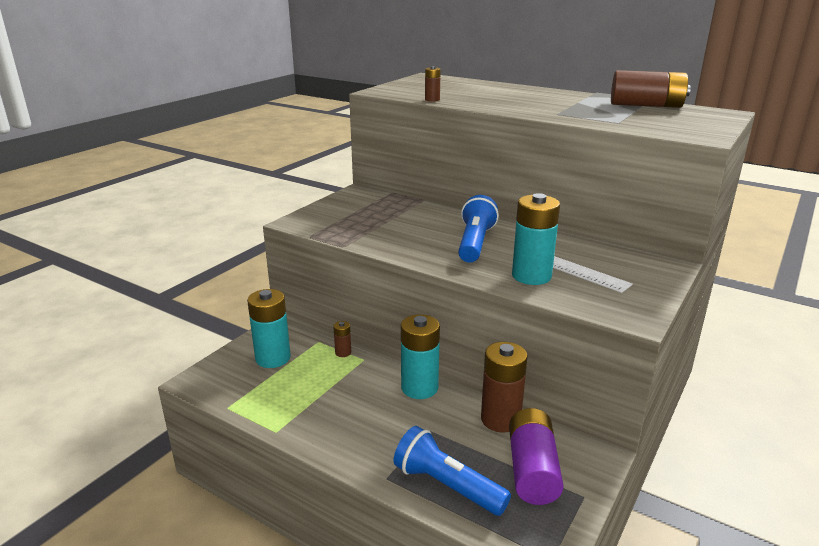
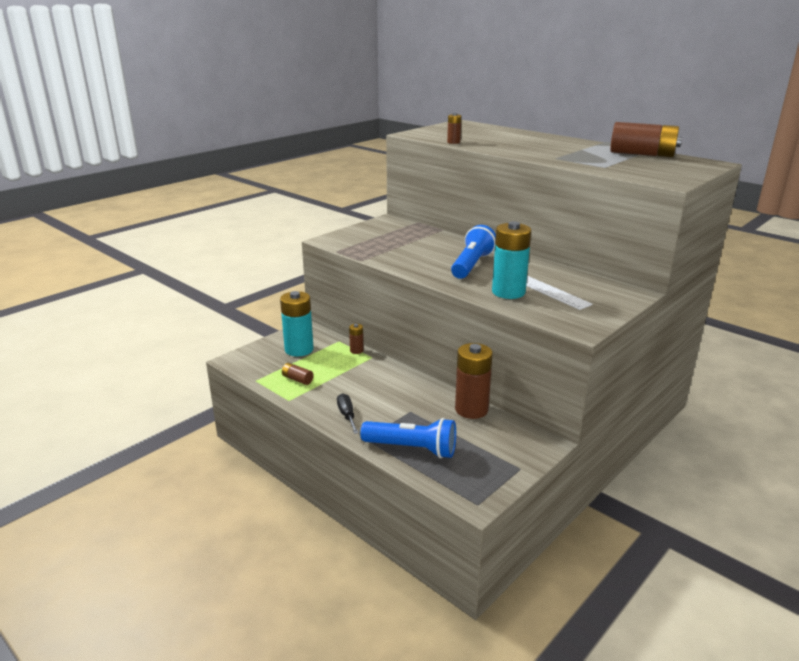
camera: 10 degrees right, 0 degrees up
(280, 400) = (297, 379): none -> brown battery
(354, 446) = (347, 415): none -> black screwdriver
(419, 388) = (411, 381): turquoise battery -> none
(447, 485) = (412, 449): blue flashlight -> blue flashlight turned 150 degrees clockwise
(532, 470) = (485, 446): purple battery -> none

